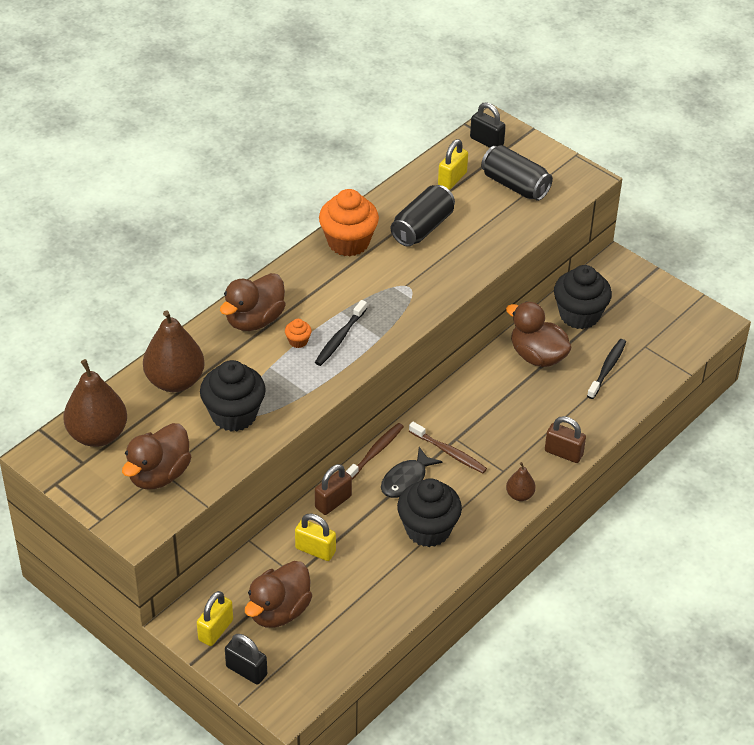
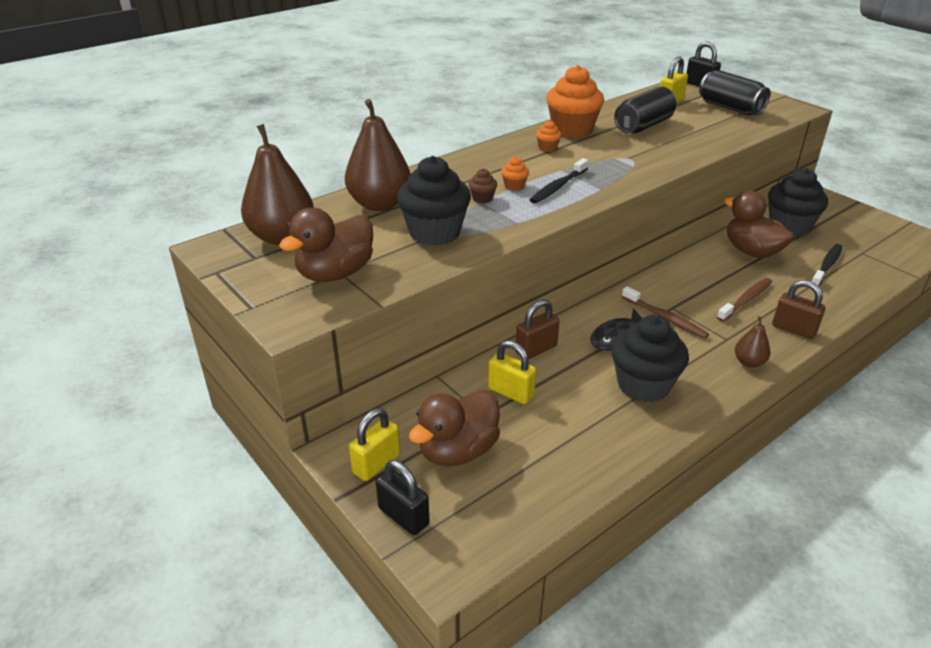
camera: 10 degrees right, 10 degrees down
(254, 320) = (472, 169): brown duck -> none
(270, 363) = (482, 198): none -> brown cupcake
(325, 277) = (547, 148): none -> orange cupcake
(375, 452) = (585, 311): brown toothbrush -> brown toothbrush (745, 300)

